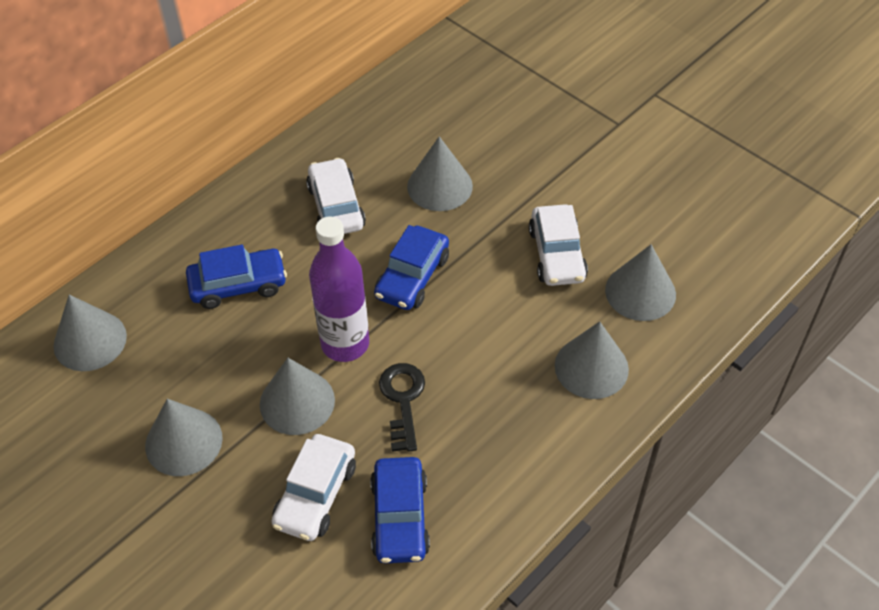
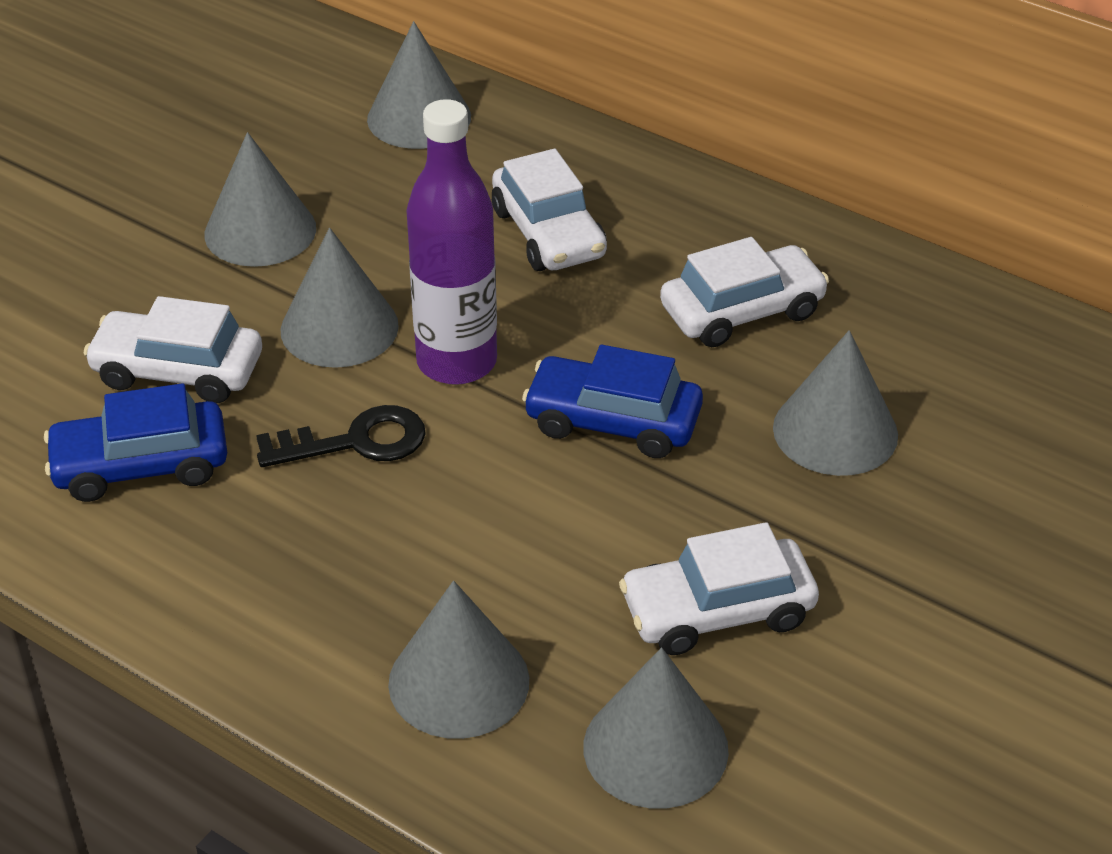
camera: 80 degrees right, 10 degrees down
(238, 285) = (548, 233): blue car -> white car

